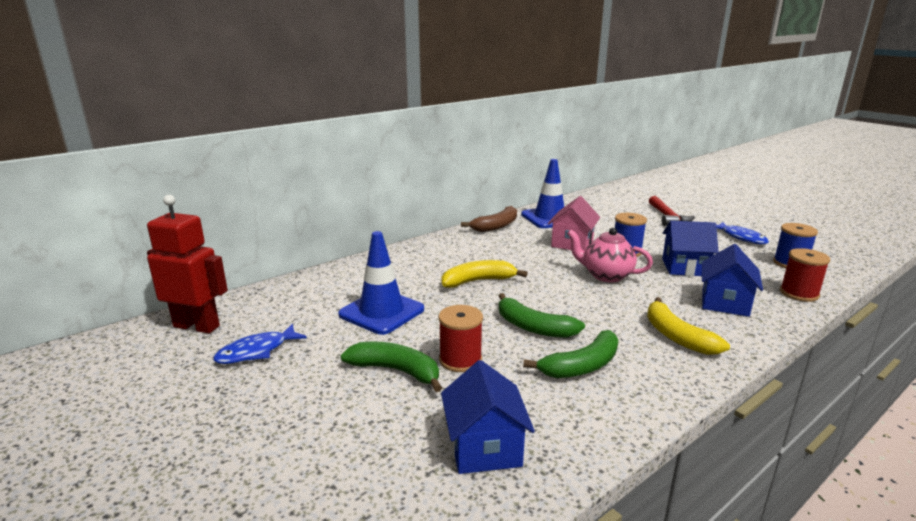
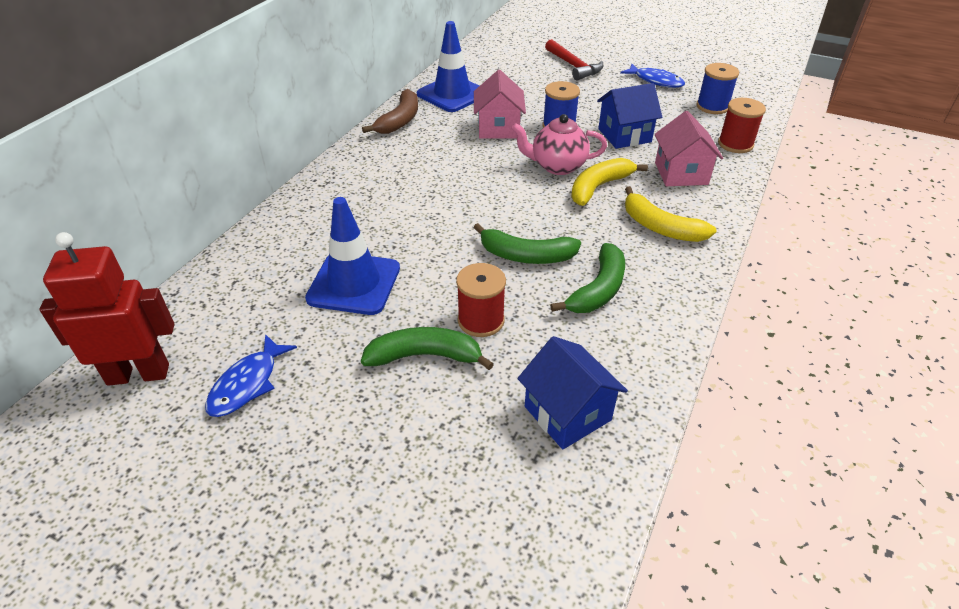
camera: 25 degrees left, 20 degrees up
(478, 281) = (431, 209): yellow banana -> yellow banana (599, 187)
(725, 303) = (681, 173): blue house -> pink house

